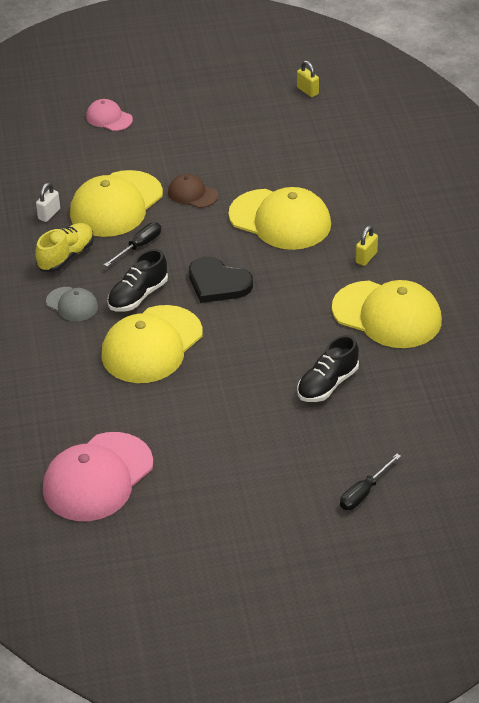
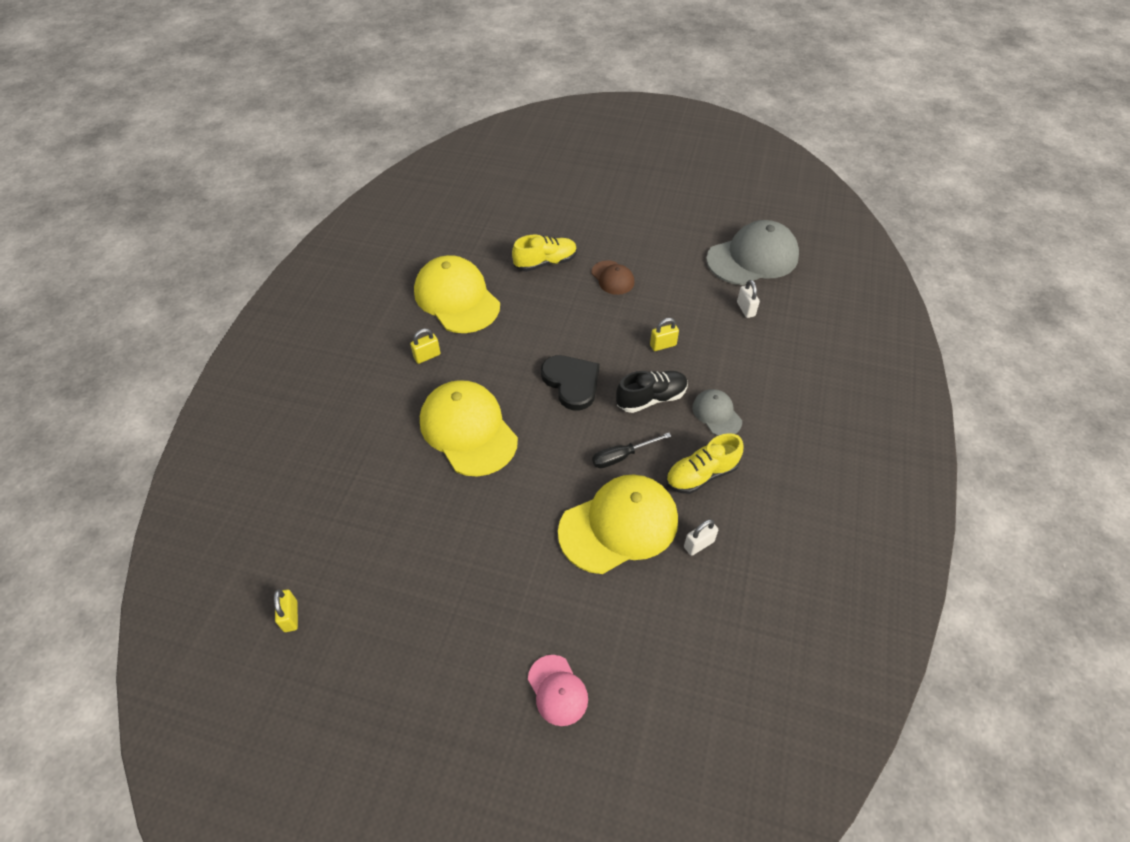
camera: 155 degrees left, 10 degrees up
(82, 412) = (745, 309): none -> white padlock
(97, 477) = (752, 258): pink cap -> grey cap
(151, 345) = (663, 345): yellow cap -> yellow padlock
(192, 194) = (530, 504): brown cap -> brown cap (612, 278)
(327, 384) = (545, 262): black shoe -> yellow shoe
(364, 493) = (576, 189): black screwdriver -> none

